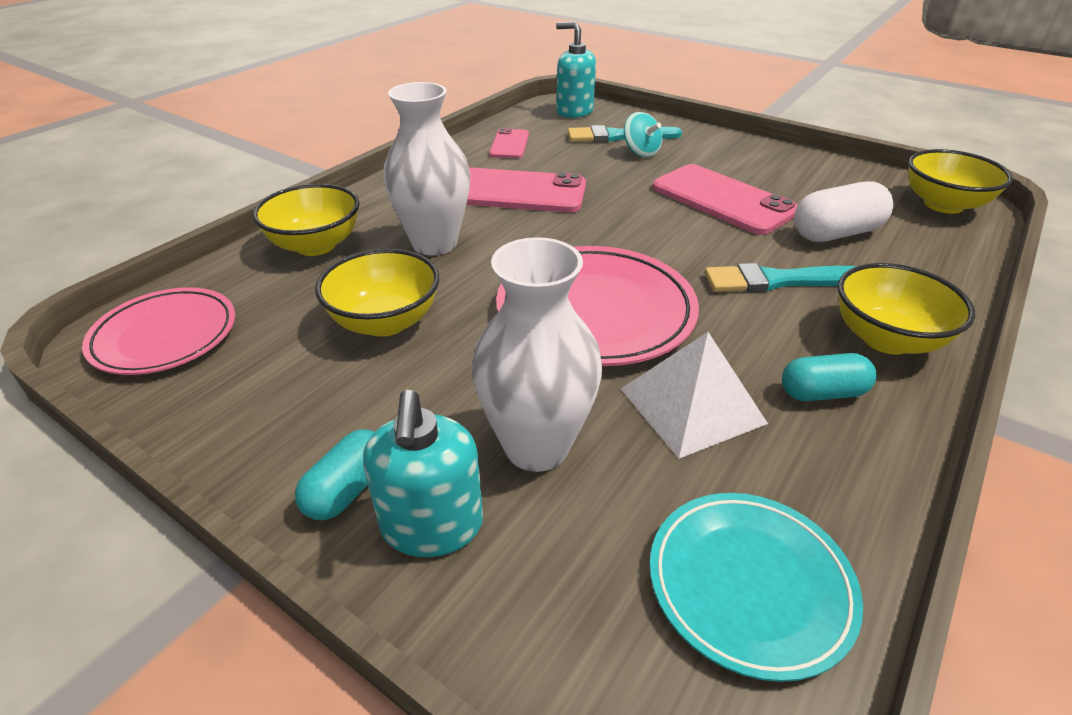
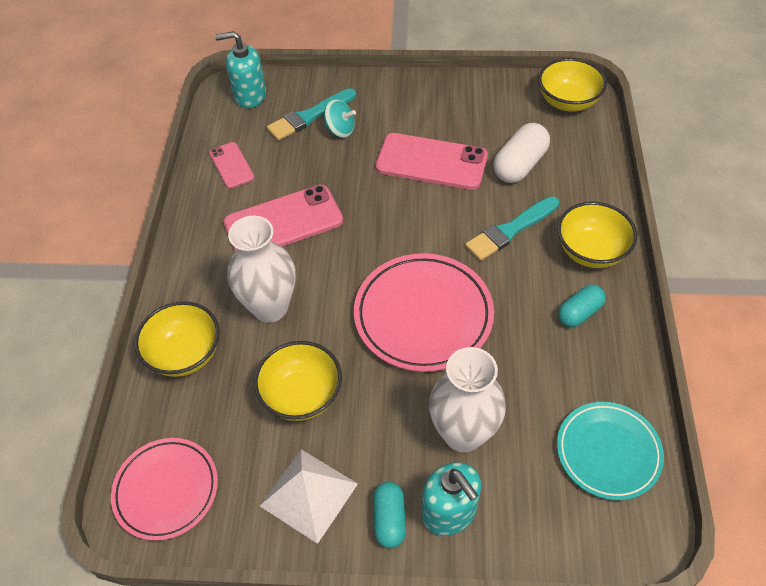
camera: 30 degrees left, 15 degrees up
(691, 405) = (521, 359): white pyramid -> white pyramid (308, 494)

